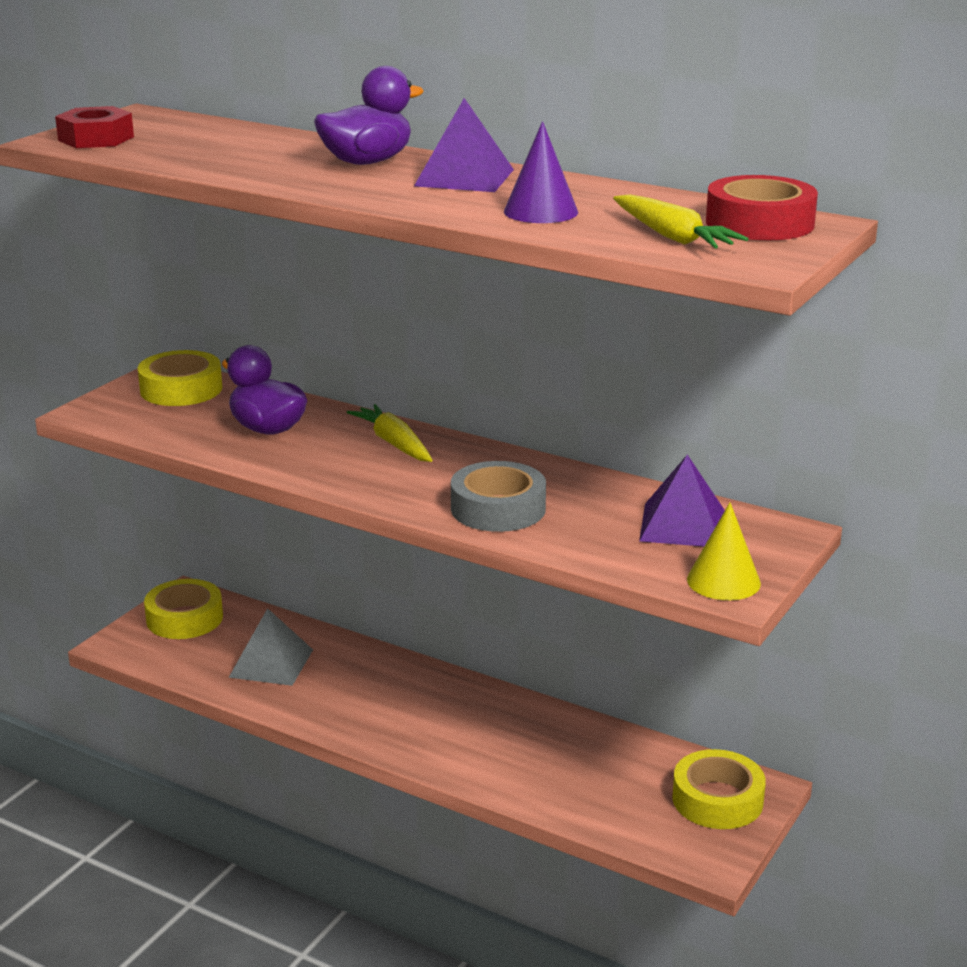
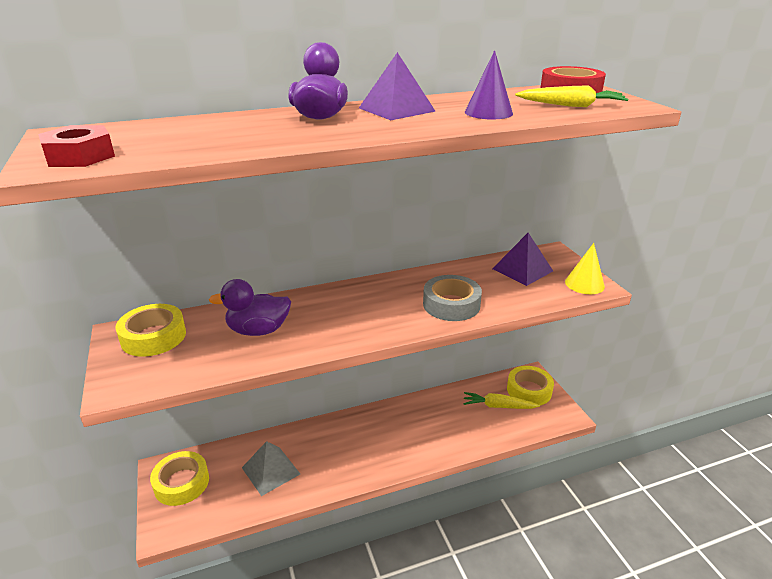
camera: 50 degrees left, 5 degrees up
(394, 443) = (339, 301): yellow carrot -> yellow carrot (498, 406)

